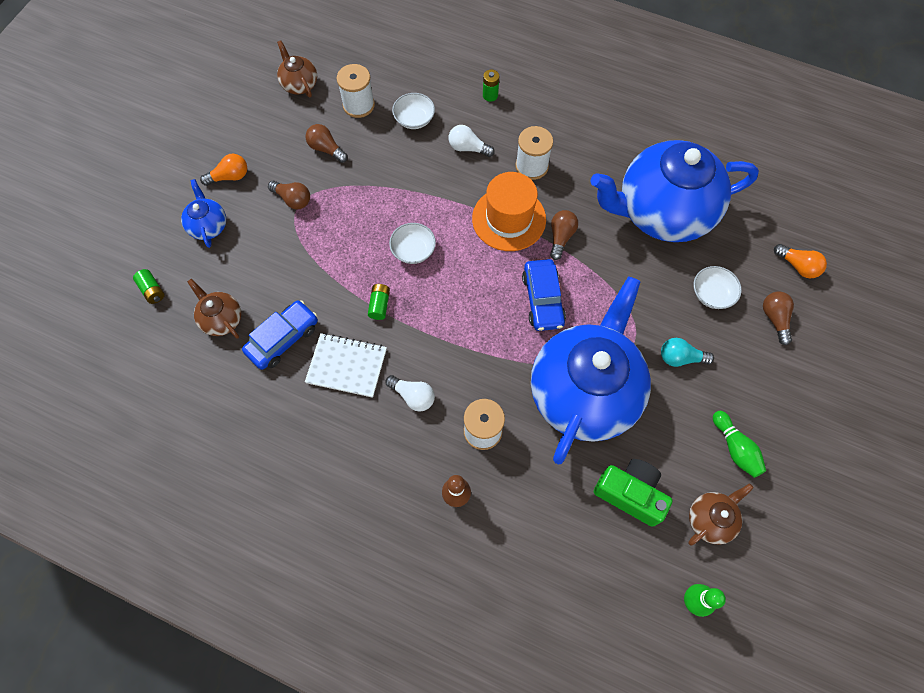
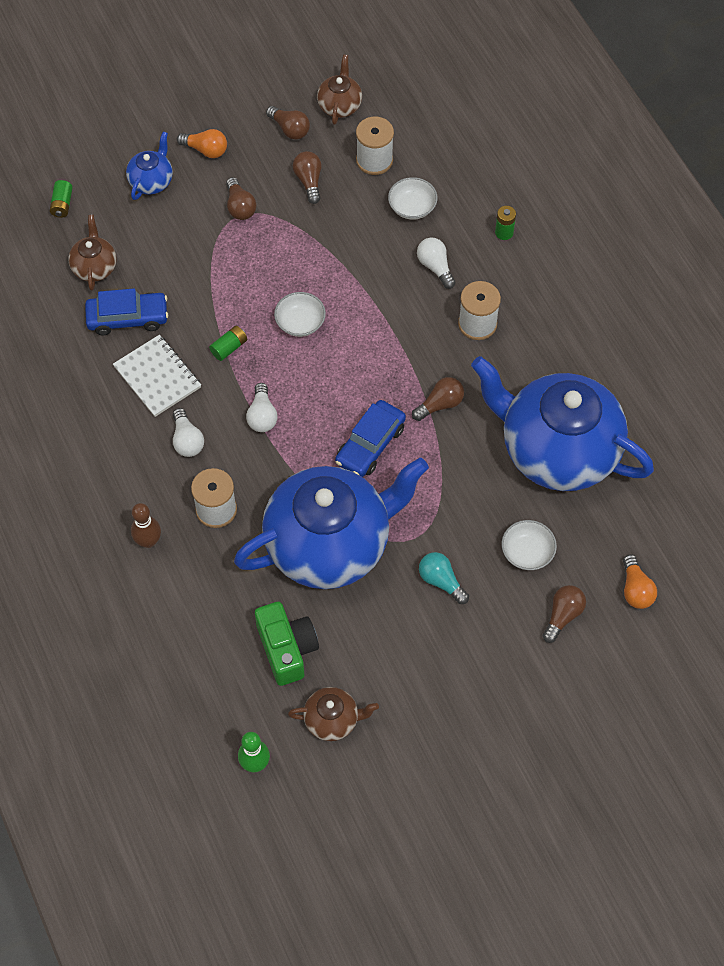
camera: 40 degrees right, 5 degrees down
(278, 122) = (289, 129): none -> brown light bulb
(449, 336) = (262, 415): none -> white light bulb
(509, 219) = (409, 355): orange hat -> none
(735, 448) = (411, 686): green bowling pin -> none

